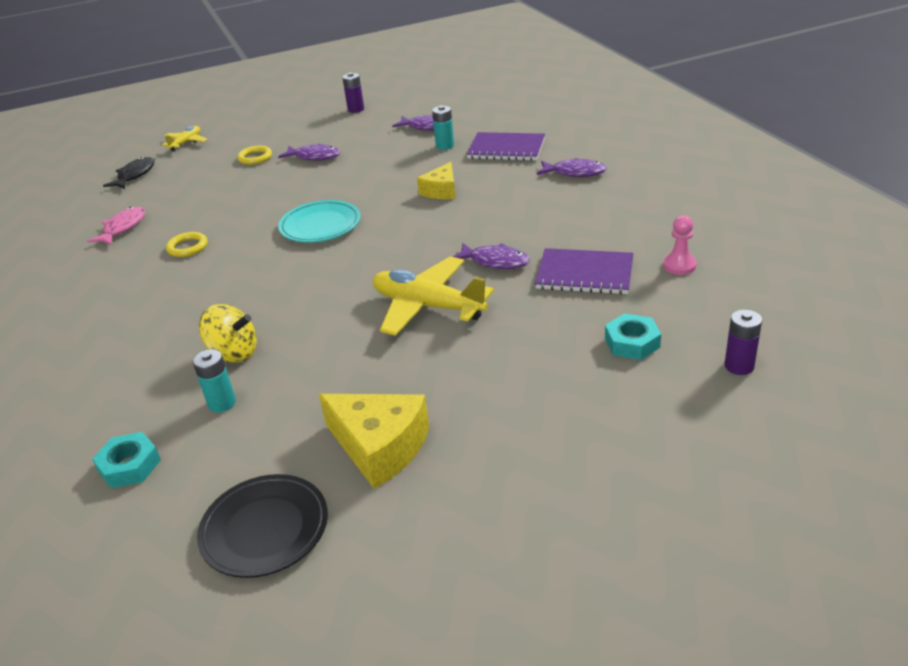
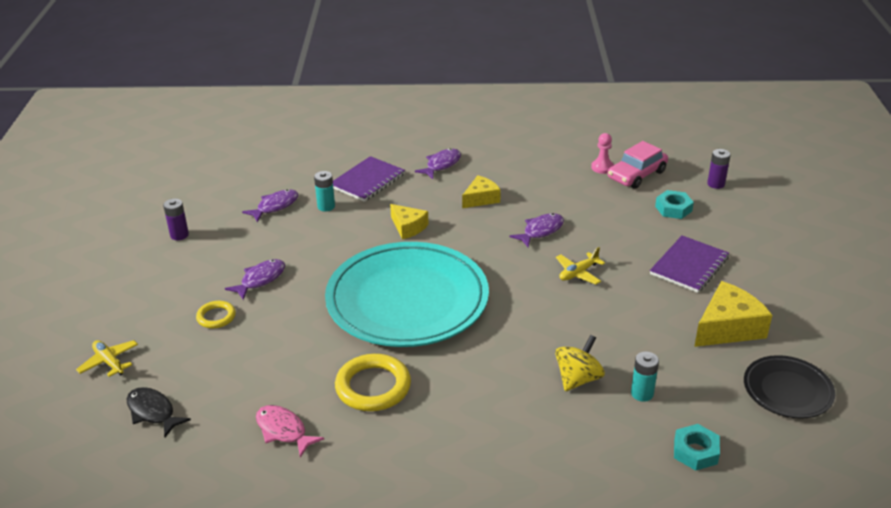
camera: 70 degrees left, 0 degrees up
(187, 247) = (373, 387): yellow ring -> yellow ring, size x1.78
(320, 225) = (407, 300): turquoise plate -> turquoise plate, size x2.08
(427, 306) = (578, 273): yellow plane -> yellow plane, size x0.53
(529, 211) = (481, 199): none -> yellow cheese
(585, 274) = (585, 202): purple notebook -> purple notebook (689, 266)
(690, 295) = (637, 175): none -> pink car

